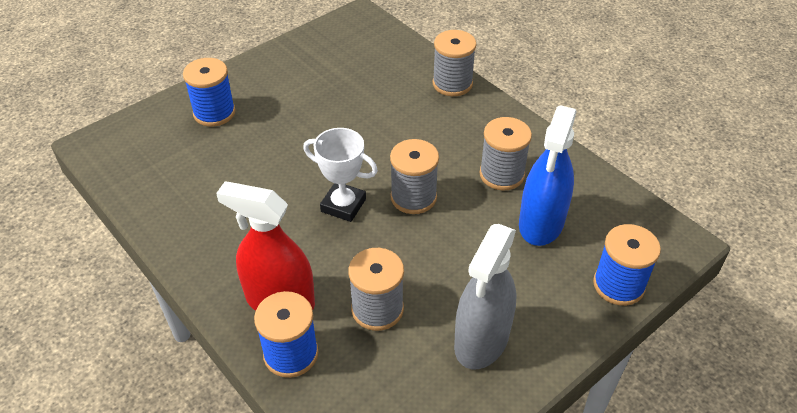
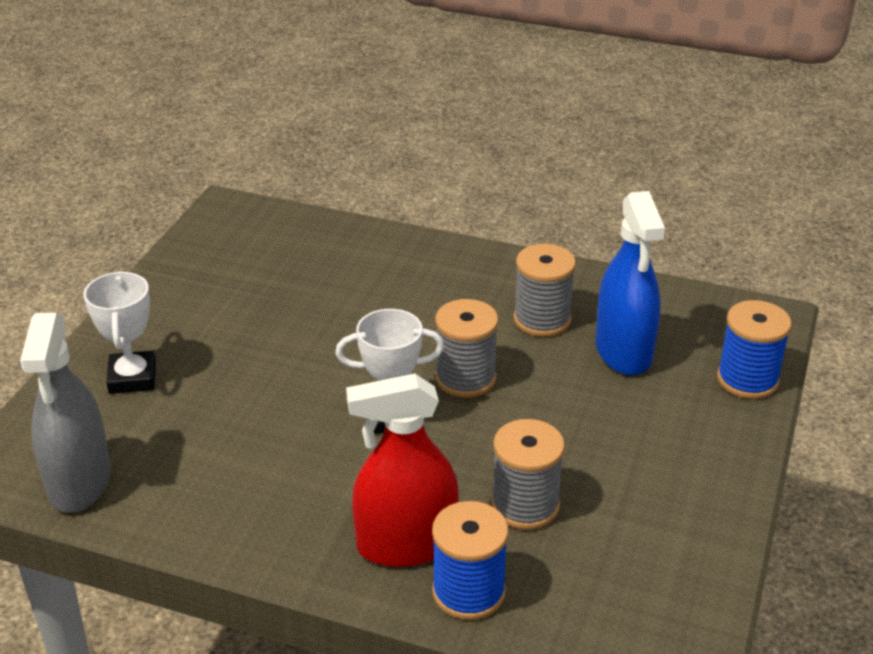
camera: 30 degrees left, 10 degrees down
(214, 113) = (132, 378): blue spool -> white trophy
(452, 84) = (406, 246): grey spool -> none
(481, 340) = (660, 487): grey spray bottle -> grey spray bottle (79, 482)

